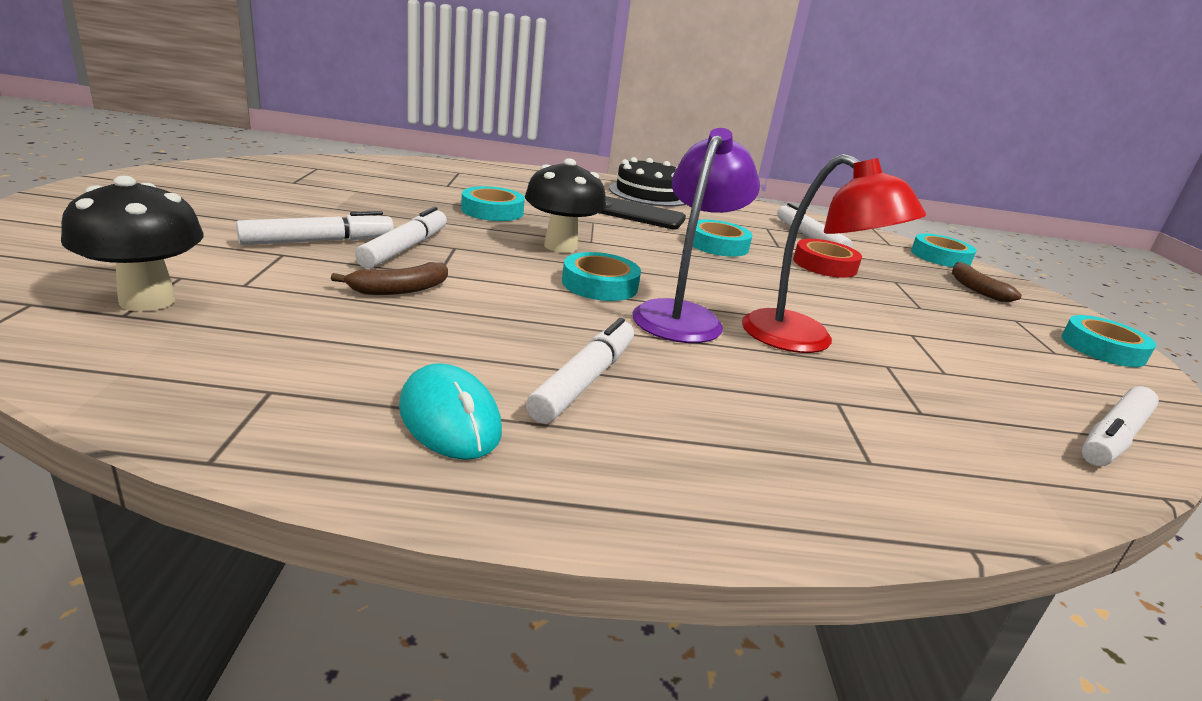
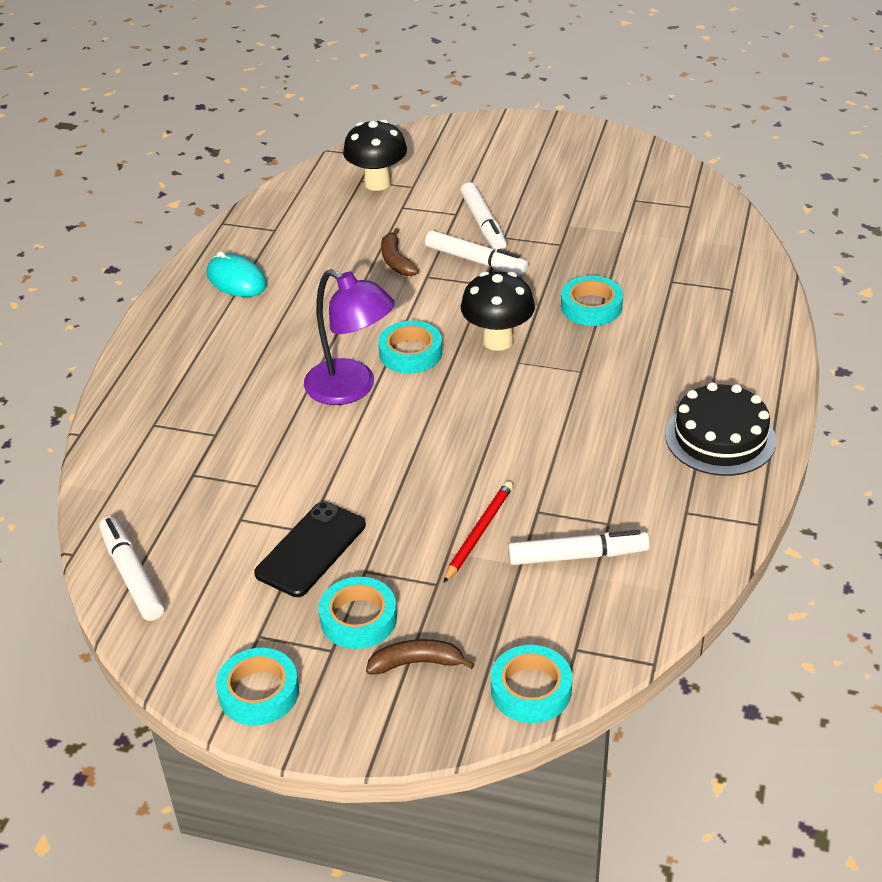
camera: 110 degrees right, 15 degrees up
(450, 419) = (236, 280): turquoise mouse -> turquoise mouse turned 60 degrees clockwise
(584, 381) = (264, 327): white marker -> none
(636, 214) = (620, 409): black phone -> black phone (311, 549)
(717, 245) = (527, 454): turquoise tape -> turquoise tape (358, 618)
(804, 340) = (303, 448): red lamp -> none
(824, 265) = (478, 533): red tape -> red pencil

